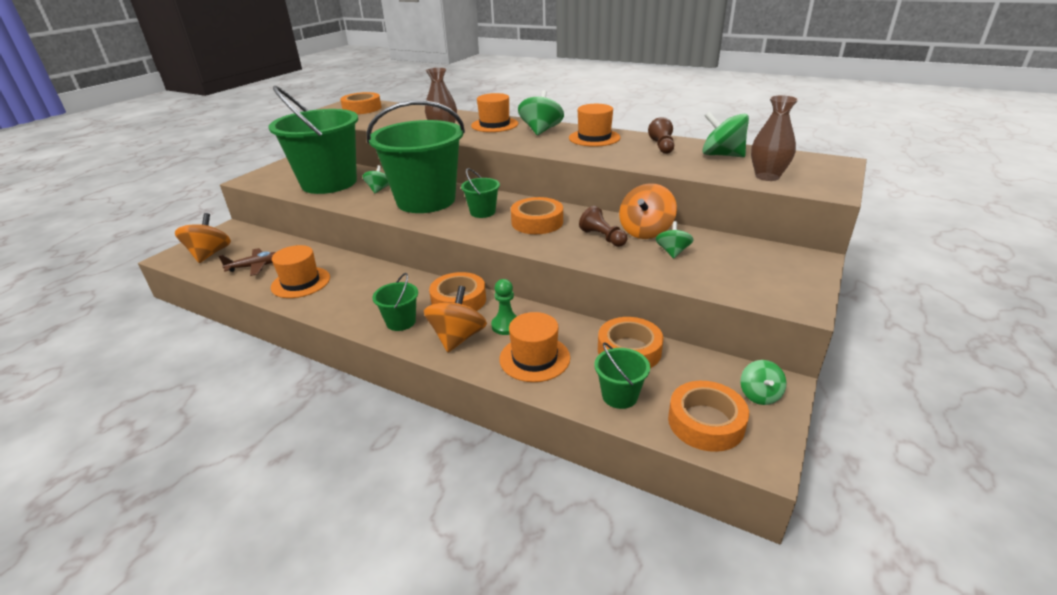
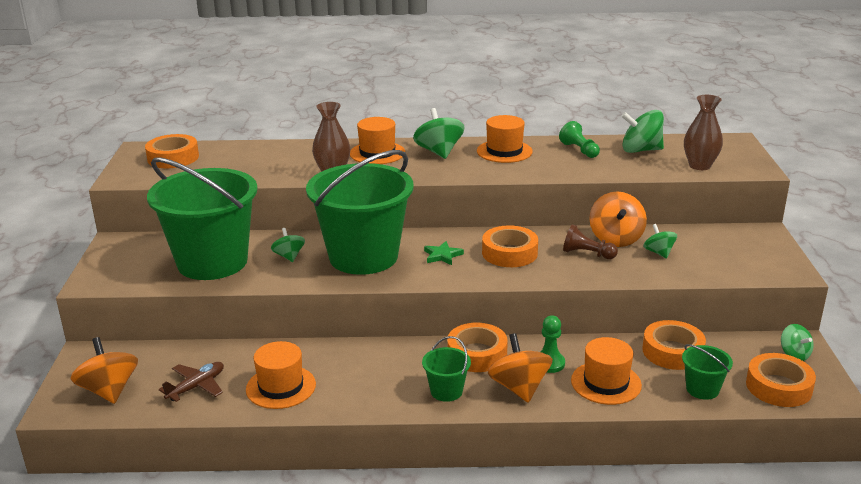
camera: 30 degrees left, 5 degrees down
(482, 212) = (442, 255): green bucket -> green star
(662, 146) = (579, 150): brown pawn -> green pawn

